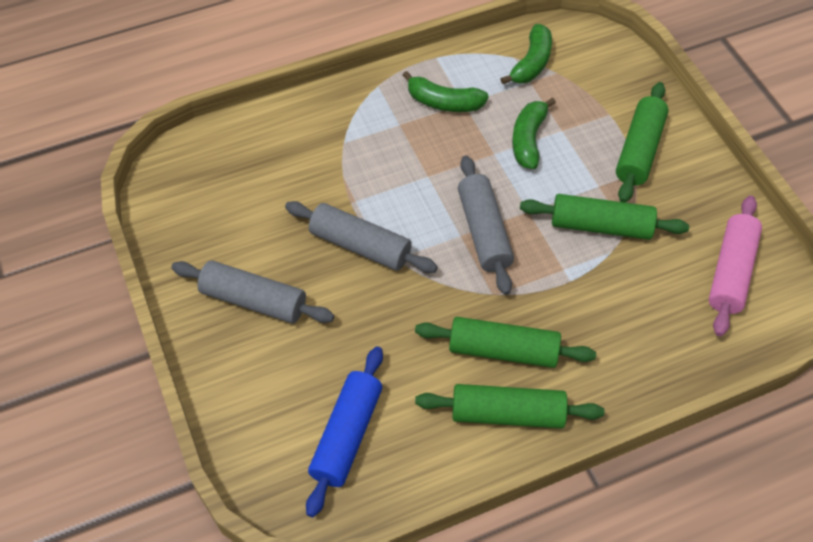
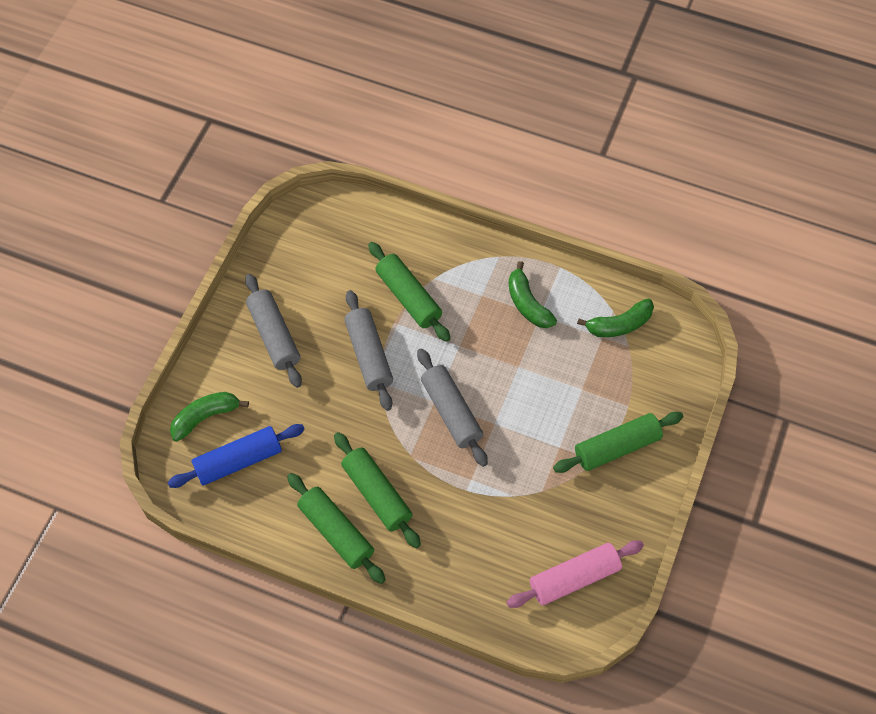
camera: 45 degrees right, 5 degrees up
(484, 232) = (451, 412): grey rolling pin -> grey rolling pin turned 60 degrees counterclockwise
(528, 140) = (552, 376): green banana -> green banana (205, 417)
(600, 226) = (528, 473): green rolling pin -> green rolling pin (408, 297)

